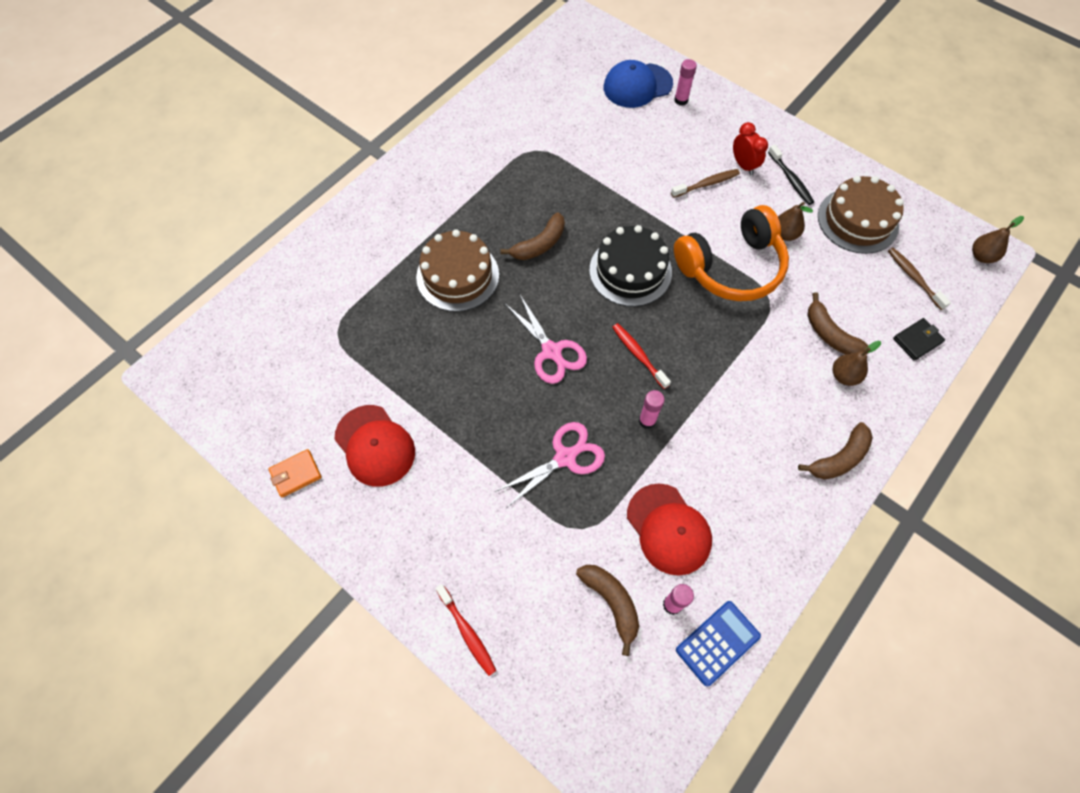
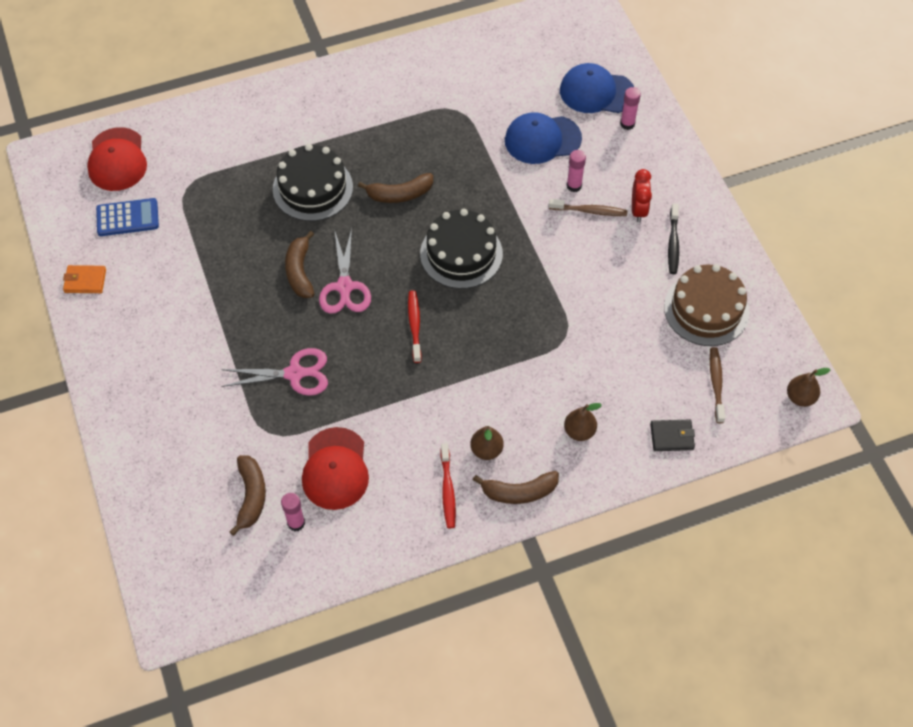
camera: 30 degrees right, 5 degrees down
(375, 445) = (156, 290): red cap -> red cap (117, 160)
(457, 276) = (312, 188): brown cake -> black cake
(467, 632) = (131, 458): red toothbrush -> red toothbrush (447, 490)
(624, 143) = (542, 139): none -> blue cap
(647, 421) = (381, 380): pink glue stick -> pink glue stick (574, 186)
(717, 642) = (310, 568): blue calculator -> blue calculator (127, 218)
(731, 267) = (553, 293): orange headphones -> none
(784, 234) = (626, 288): brown pear -> brown pear (486, 450)
(830, 334) = (596, 392): brown banana -> brown banana (300, 271)

